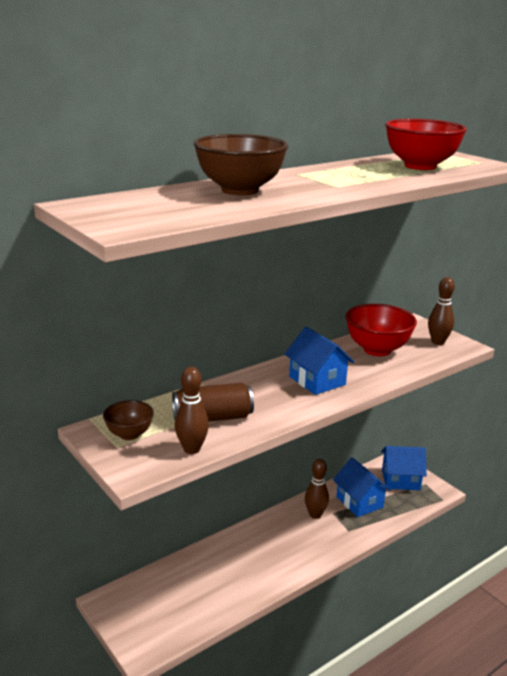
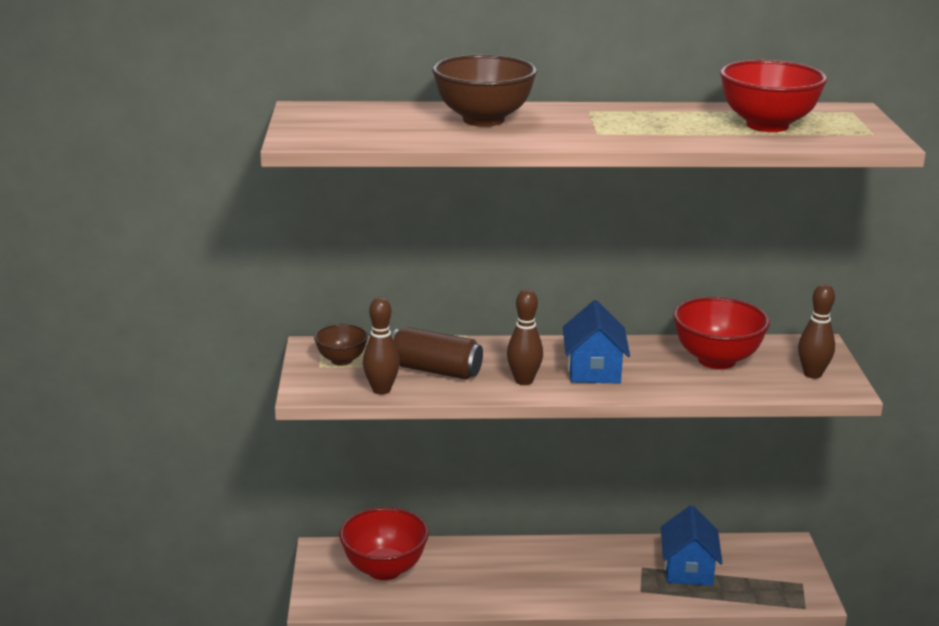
camera: 35 degrees right, 0 degrees up
(169, 594) = (384, 569): none -> red bowl
(315, 515) = (618, 561): brown bowling pin -> brown bowling pin (524, 381)
(400, 480) = (772, 567): blue house -> none

